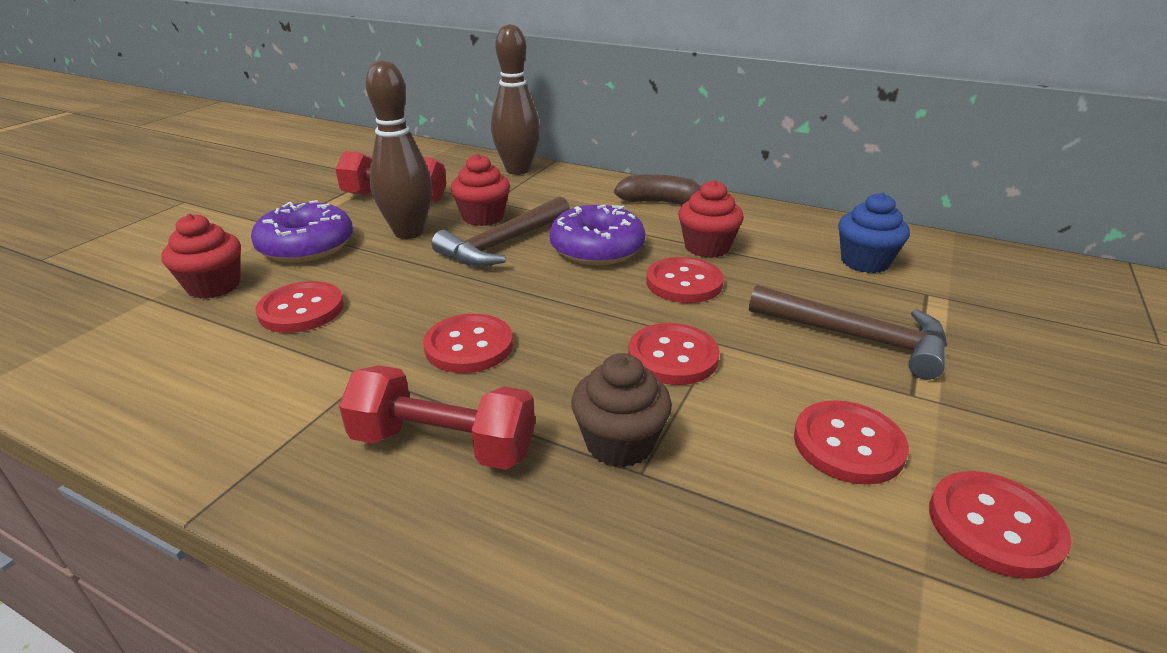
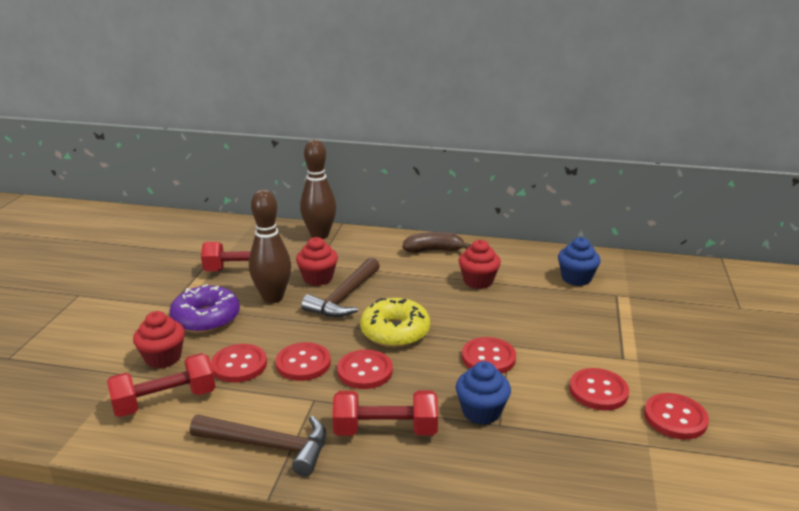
camera: 15 degrees left, 5 degrees down
(167, 342) = (165, 401): none -> red dumbbell
(547, 298) = (395, 332): none -> yellow donut
(597, 249) = (408, 292): purple donut -> none
(619, 443) = (481, 412): brown cupcake -> blue cupcake
(684, 283) = (474, 309): red button -> red button (303, 363)
(856, 338) = (585, 329): brown hammer -> brown hammer (268, 446)

